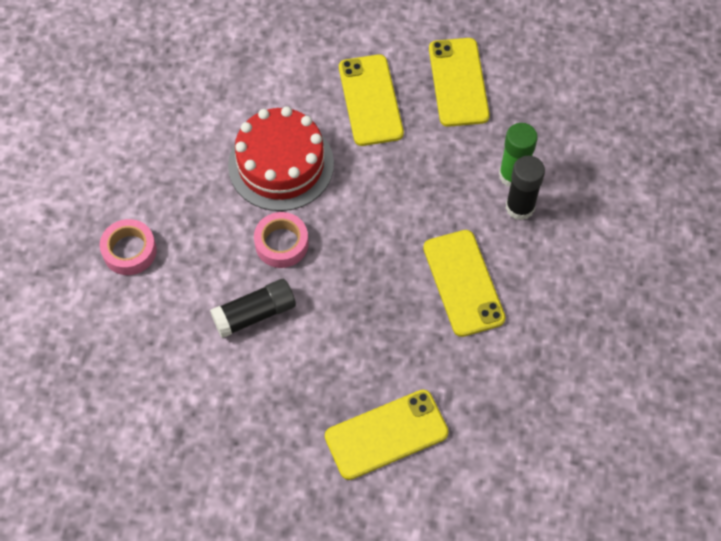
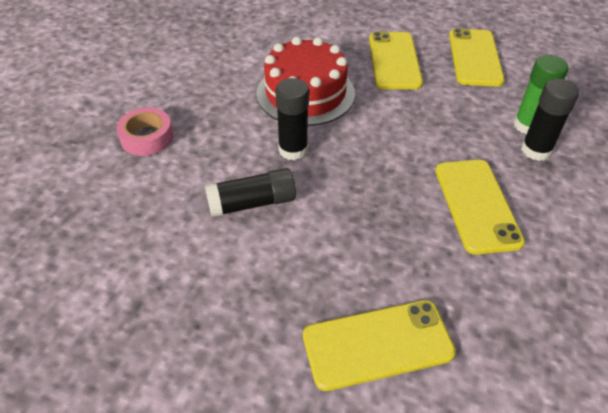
camera: 10 degrees right, 15 degrees down
(281, 244) = (293, 150): pink tape -> black glue stick

